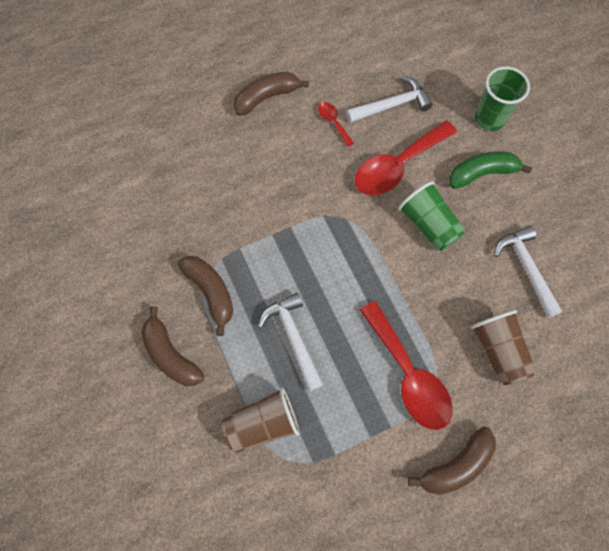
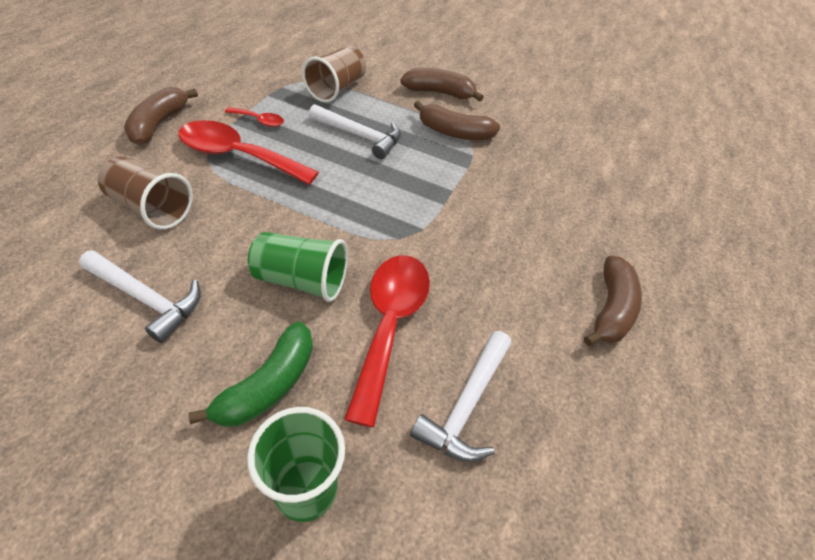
camera: 135 degrees right, 20 degrees down
(333, 122) = (512, 329): red spoon -> red spoon (259, 120)

